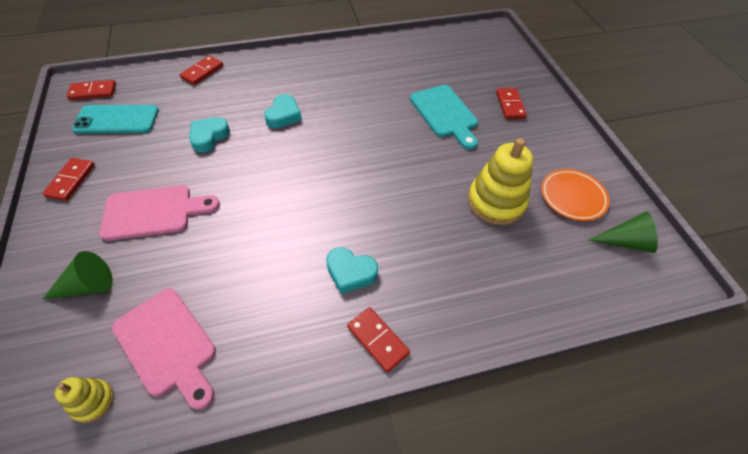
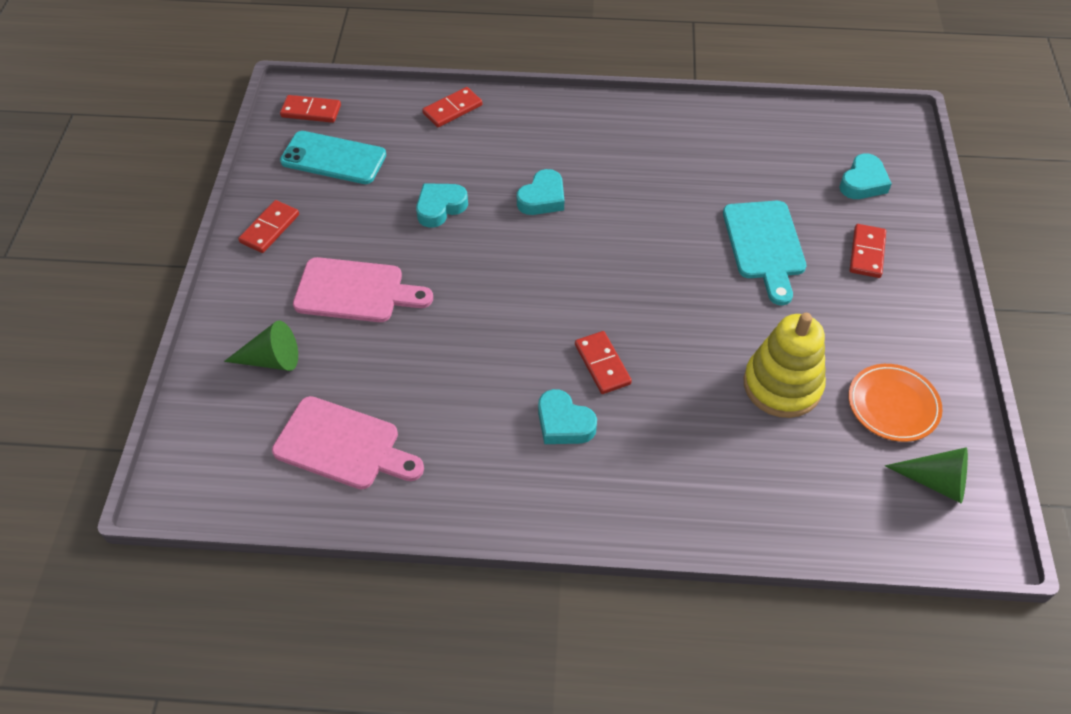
camera: 20 degrees right, 0 degrees up
(93, 401) = (260, 480): yellow stacking toy -> none
(167, 345) = (343, 445): pink cutting board -> pink cutting board turned 45 degrees counterclockwise
(377, 340) = (570, 506): red domino -> red domino (602, 364)
(488, 65) = (863, 182): none -> turquoise heart

